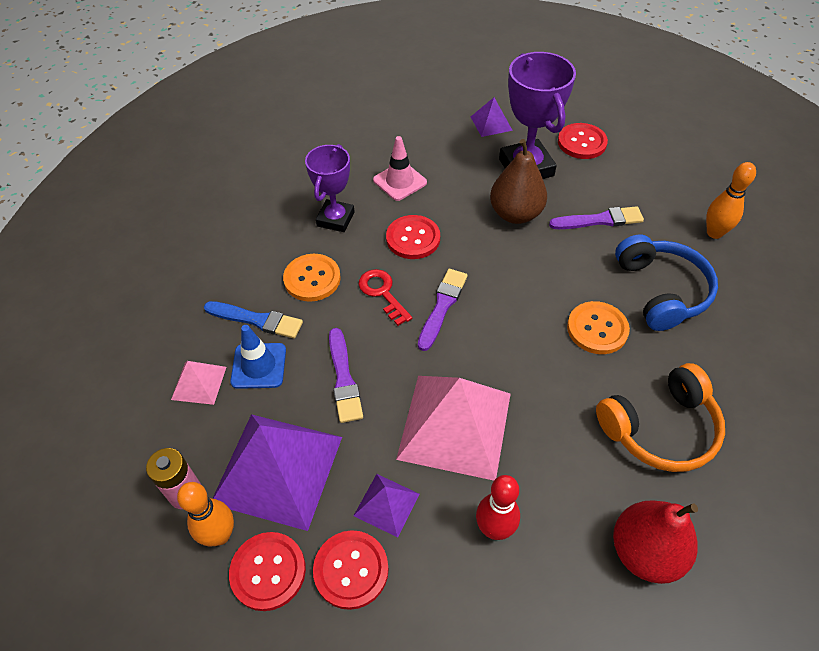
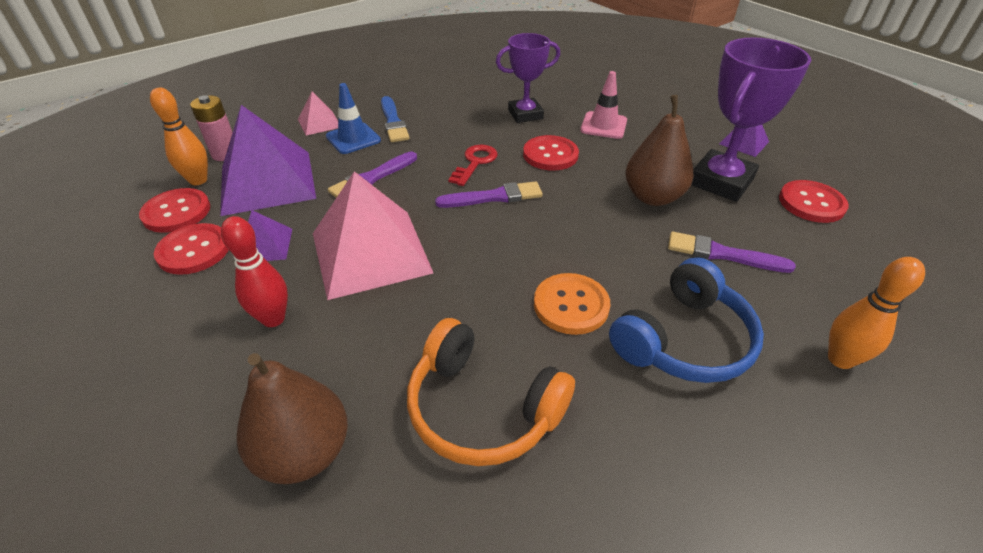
camera: 55 degrees right, 10 degrees down
(312, 279) = (455, 128): orange button -> none
(599, 220) = (722, 254): purple brush -> purple brush turned 150 degrees clockwise
(645, 552) = (304, 452): red pear -> brown pear

